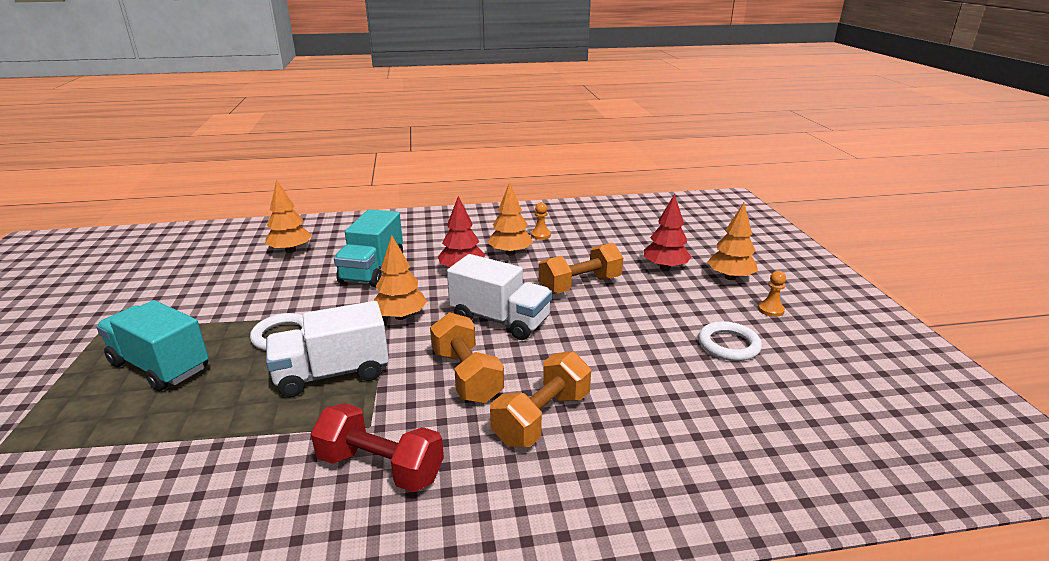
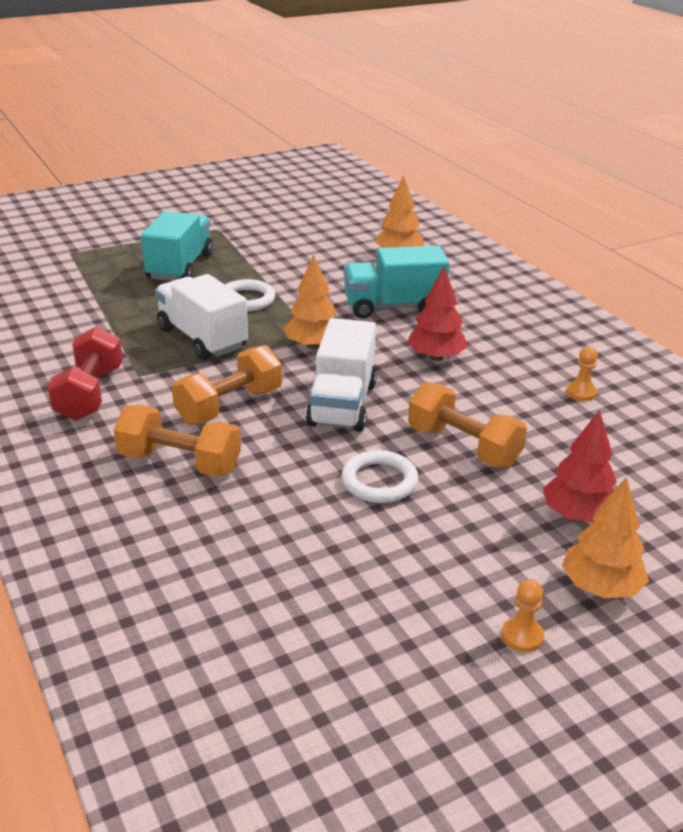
camera: 70 degrees right, 5 degrees up
(510, 253) = (507, 380): orange tree -> none
(728, 345) = (390, 591): white ring -> white ring (379, 481)

